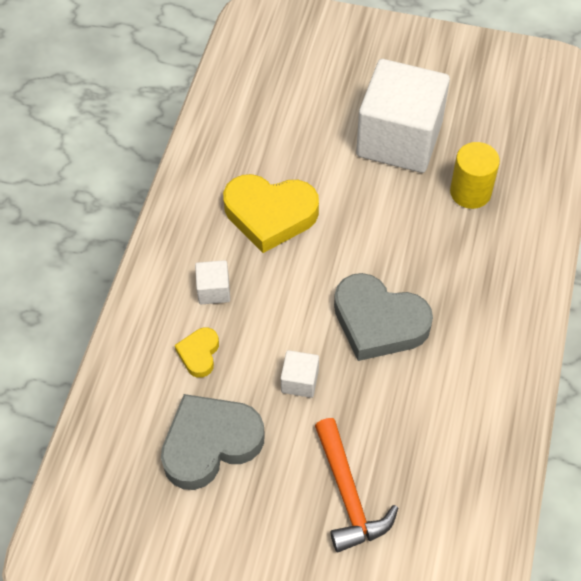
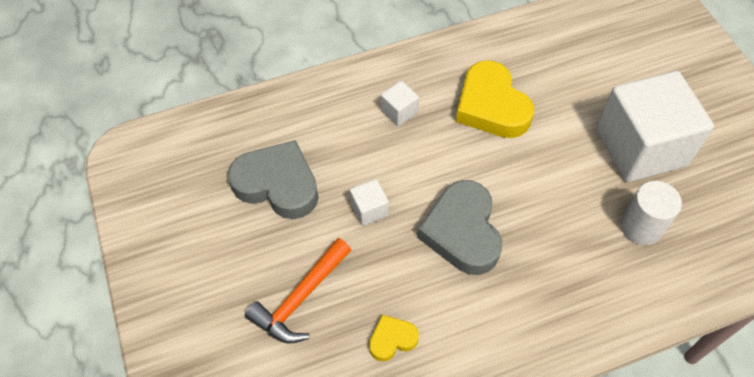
camera: 55 degrees right, 0 degrees up
(199, 354) = (342, 134): yellow heart -> yellow heart (392, 339)
(470, 192) = (641, 227): yellow cylinder -> white cylinder

